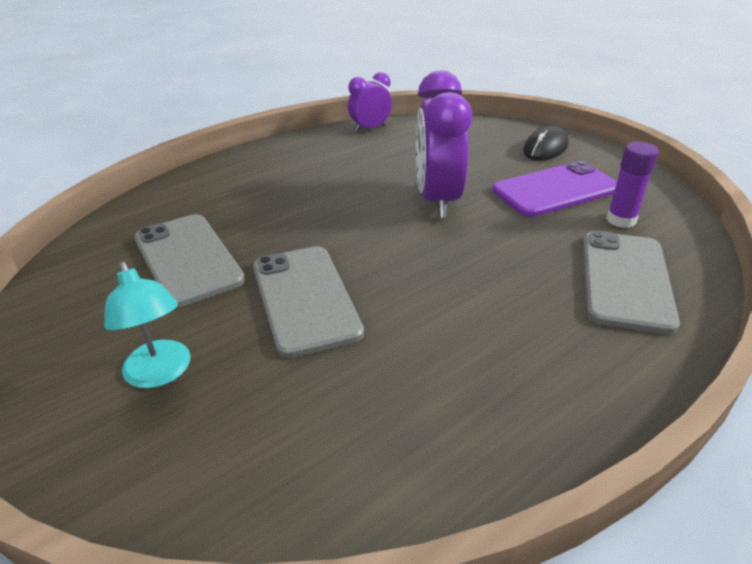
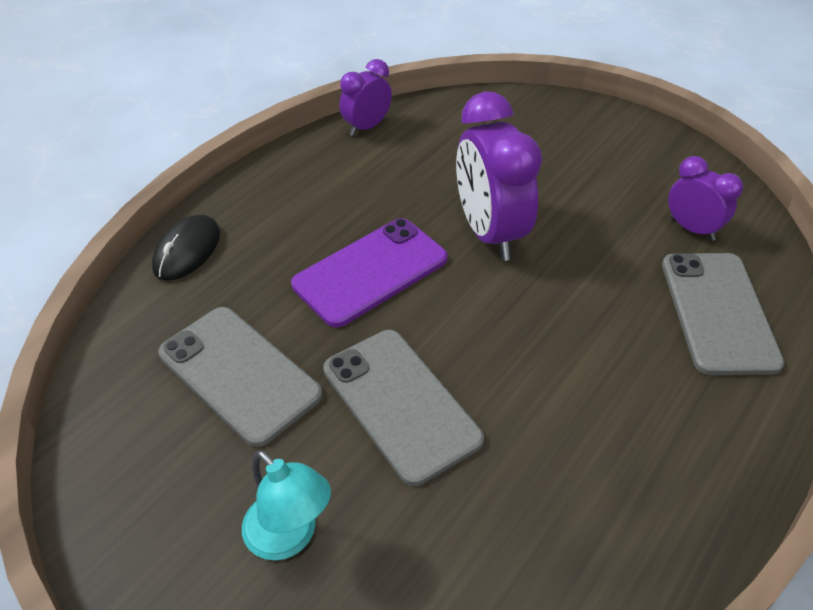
camera: 15 degrees left, 10 degrees up
(545, 148) = (582, 130): black mouse -> black mouse (187, 251)
(555, 190) = (612, 195): purple phone -> purple phone (370, 272)
(621, 220) = (692, 229): purple glue stick -> purple clock

